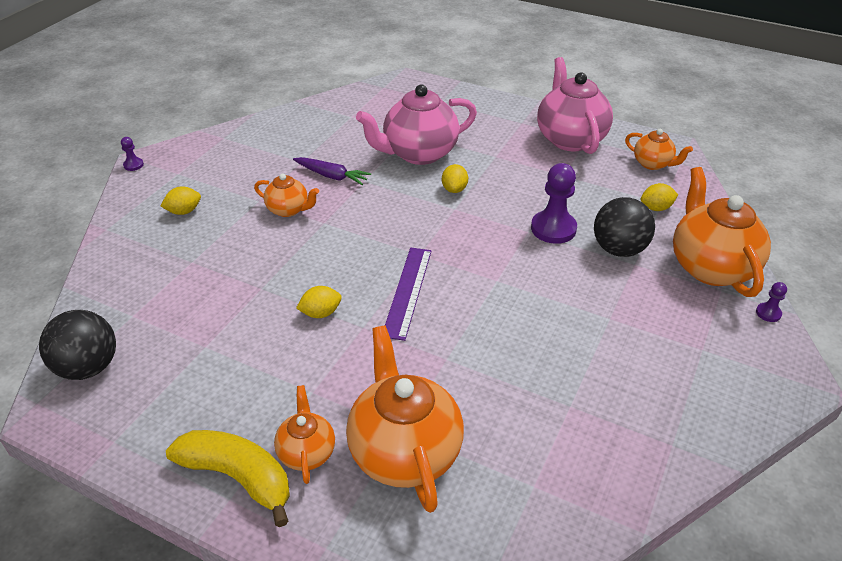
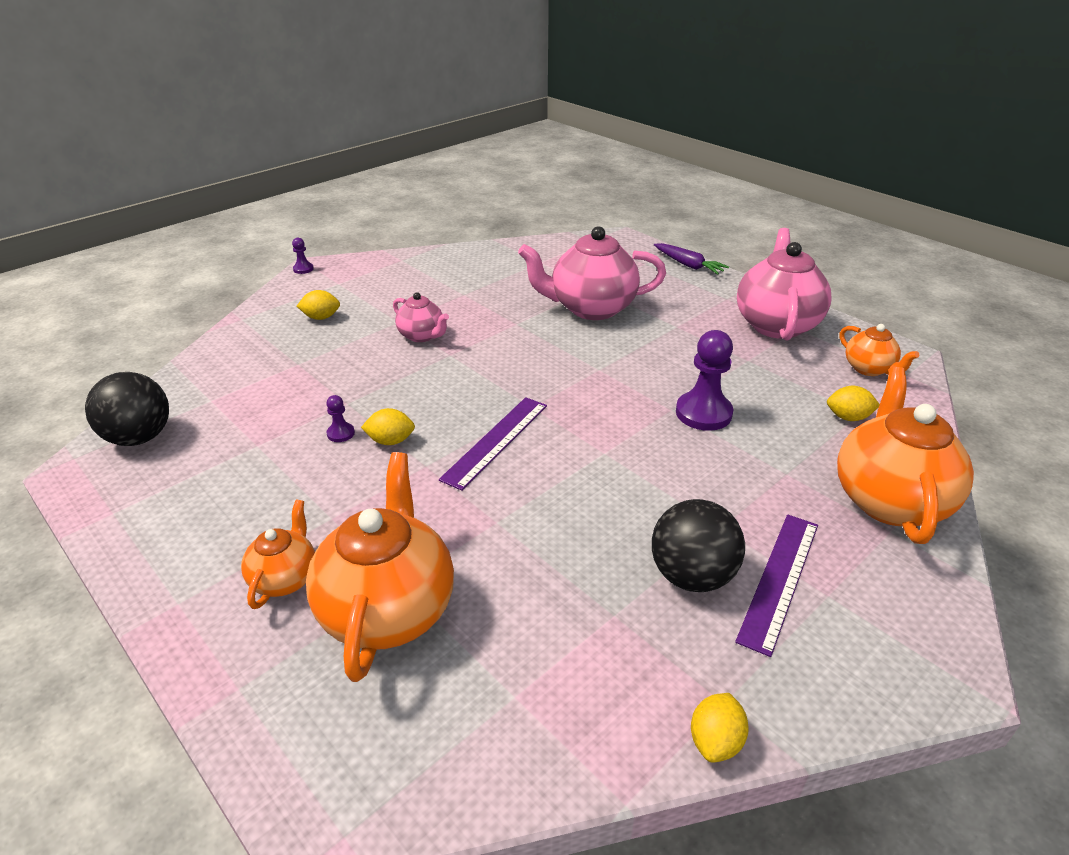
camera: 20 degrees right, 5 degrees down
(238, 477) = (201, 583): yellow banana -> none
(288, 210) = (422, 336): orange teapot -> pink teapot
(332, 176) = (486, 313): purple carrot -> purple carrot (688, 265)
(454, 189) = (610, 350): yellow lemon -> yellow lemon (715, 741)
(618, 249) = (774, 453): black ball -> black ball (691, 576)
(667, 347) = (779, 580): none -> purple ruler
(768, 313) = (946, 575): purple pawn -> purple pawn (341, 433)

